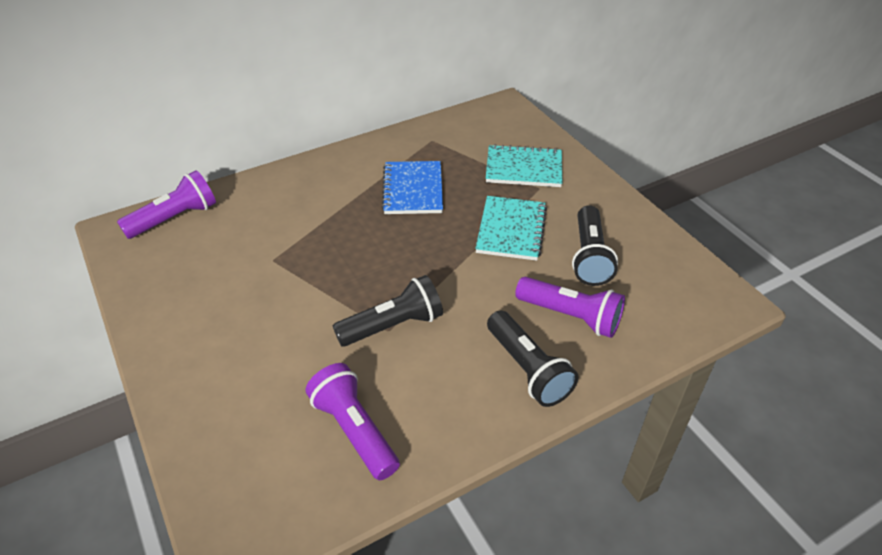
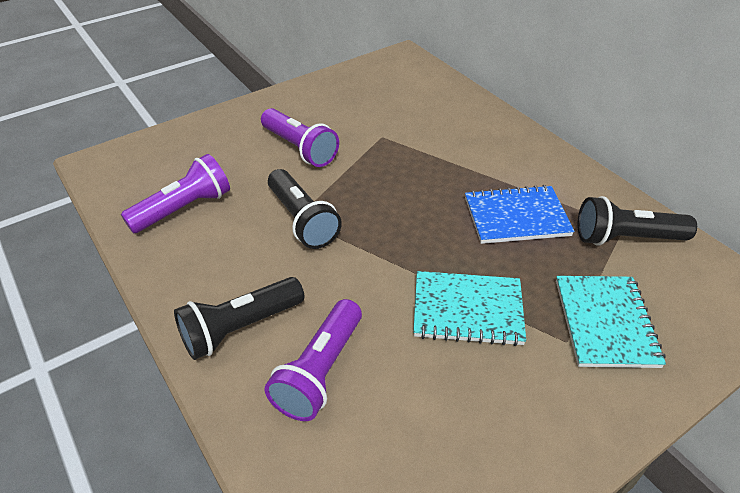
camera: 85 degrees right, 0 degrees up
(175, 218) = (424, 78): purple flashlight -> purple flashlight (300, 148)
(589, 257) = (432, 397): black flashlight -> black flashlight (625, 238)

